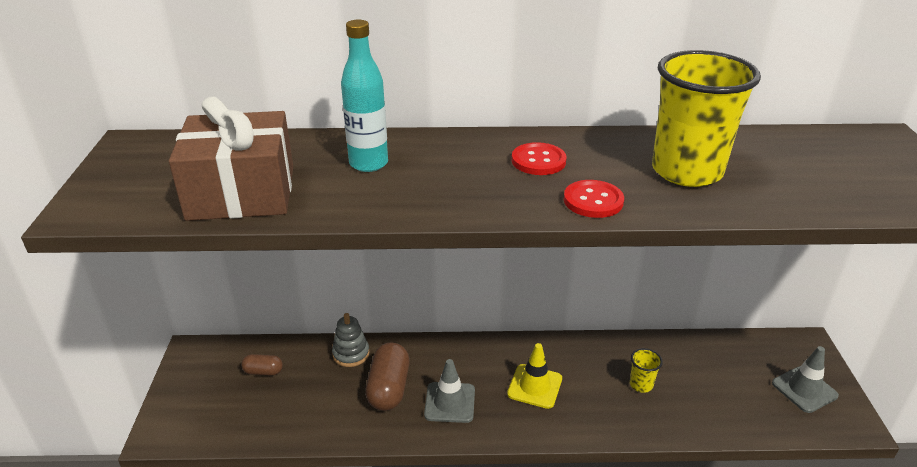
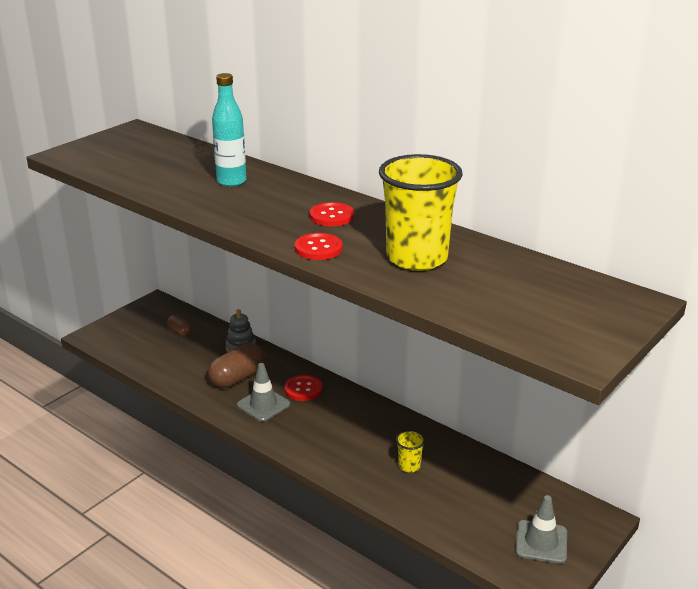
camera: 40 degrees right, 5 degrees down
(242, 192) = (144, 172): brown gift -> none
(464, 364) = (303, 389): none -> red button
(534, 386) = (331, 426): yellow traffic cone -> none

